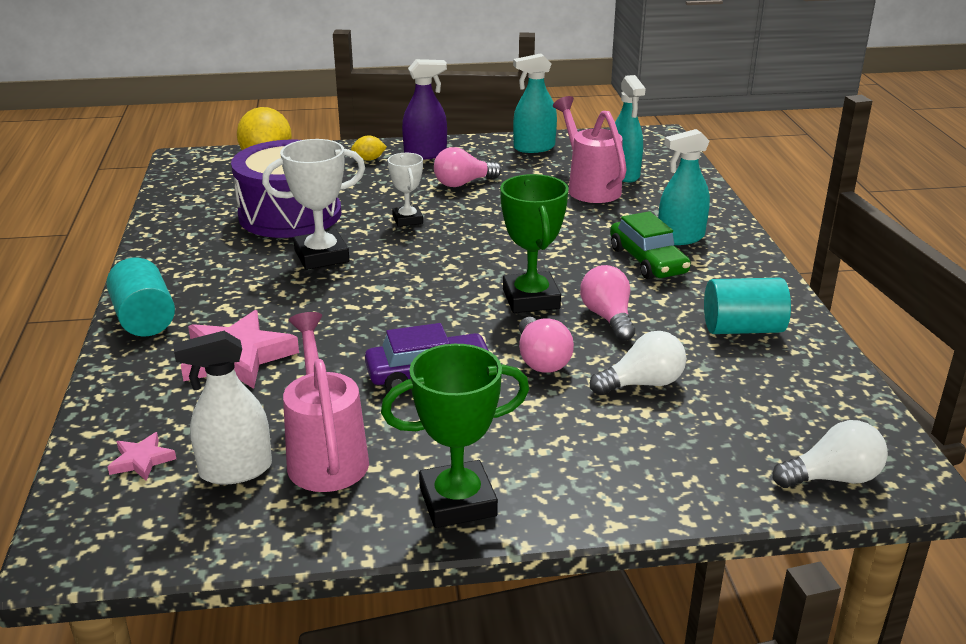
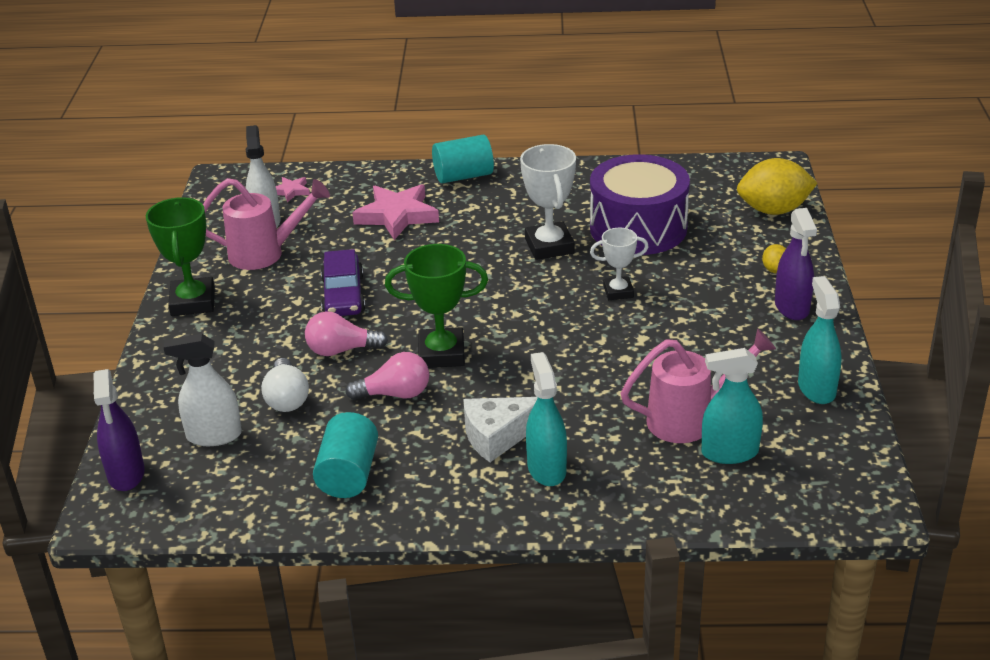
camera: 100 degrees right, 5 degrees up
(463, 183) = (706, 329): pink light bulb -> none
(647, 261) = (498, 435): green car -> white cheese
(730, 424) = (214, 435): none -> white spray bottle
(832, 478) = (126, 474): white light bulb -> purple spray bottle

